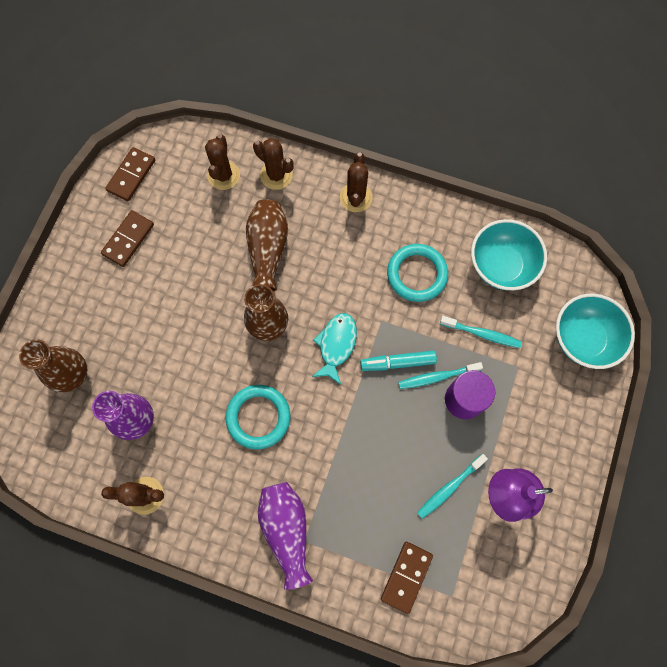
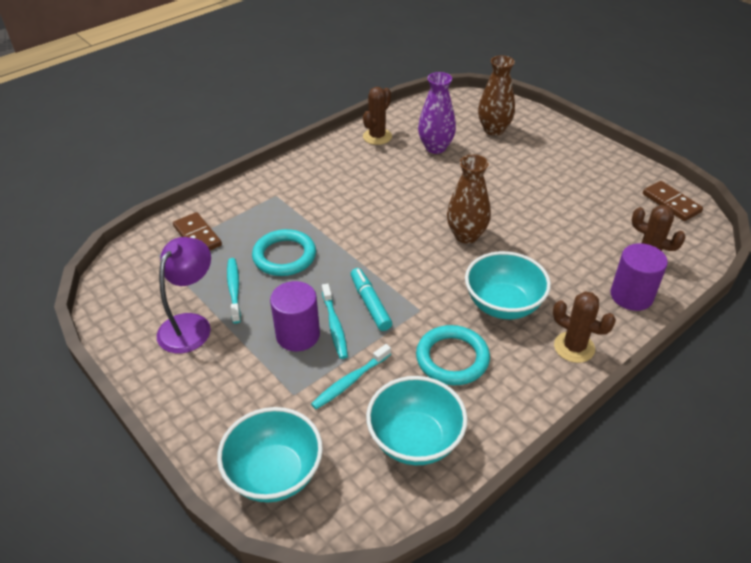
camera: 120 degrees right, 30 degrees down
(128, 239) = (601, 184): brown domino -> none
(258, 417) = (389, 204): turquoise ring -> turquoise ring (284, 256)
(268, 250) = (545, 260): brown vase -> none
(276, 175) = (631, 296): brown cactus -> purple cylinder
(286, 530) = (292, 189): purple vase -> none
(336, 345) = (418, 270): turquoise fish -> none
(339, 261) = (503, 305): none -> turquoise bowl
(397, 362) = (370, 303): turquoise marker -> turquoise marker turned 45 degrees counterclockwise
(437, 377) = (334, 325): turquoise toothbrush -> turquoise toothbrush turned 150 degrees clockwise

